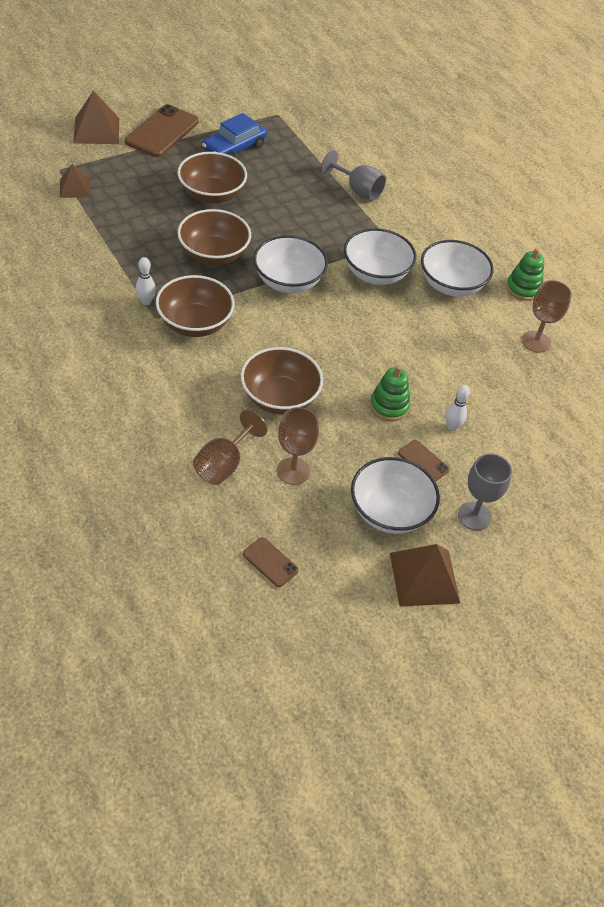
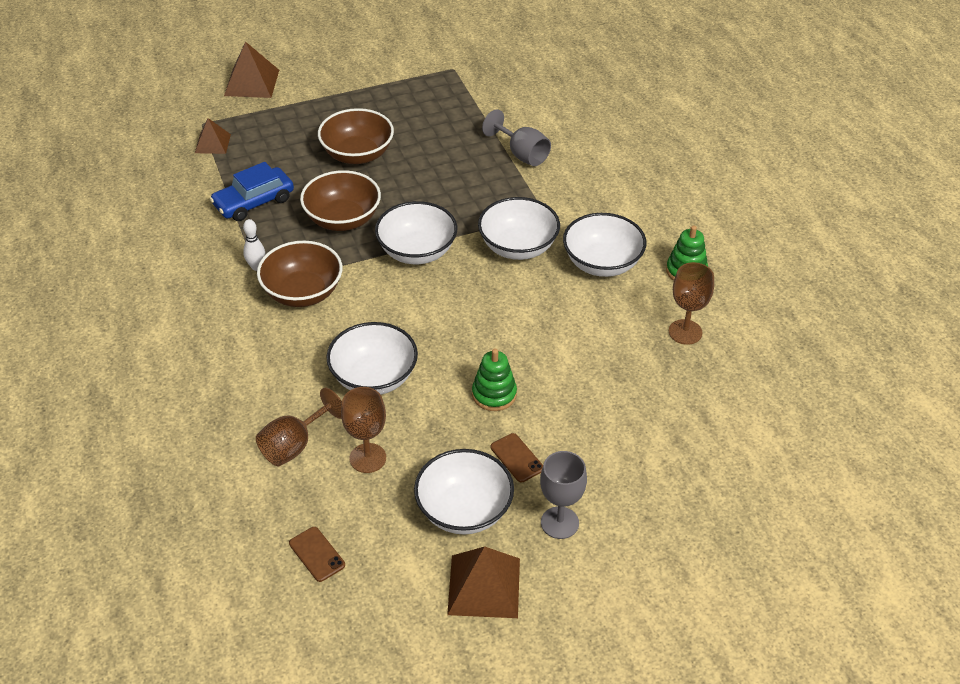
camera: 15 degrees right, 5 degrees down
(162, 132) = (321, 85): brown phone -> none
(234, 148) = (395, 104): blue car -> blue car (254, 202)
(279, 398) = (374, 377): brown bowl -> white bowl
(452, 427) = (560, 422): white bowling pin -> none

